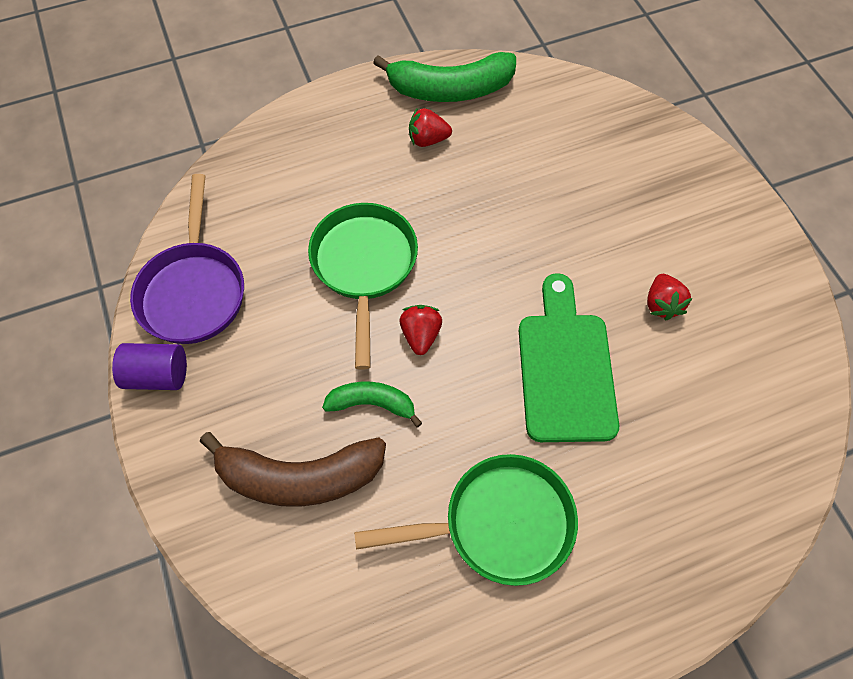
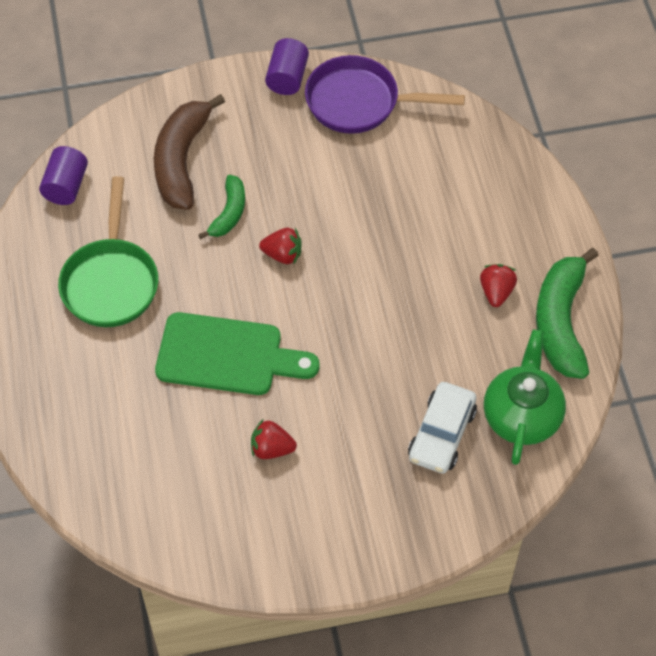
camera: 100 degrees right, 5 degrees down
(360, 625) = (66, 186): none -> purple cylinder
(364, 266) = (359, 222): green pan -> none
(557, 108) = (522, 416): none -> green teapot
(596, 165) = (442, 434): none -> white car

